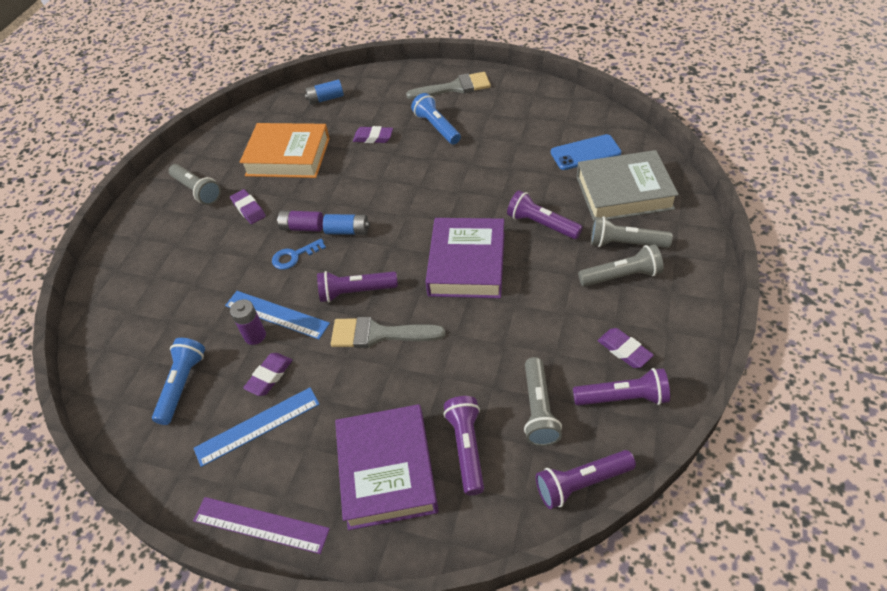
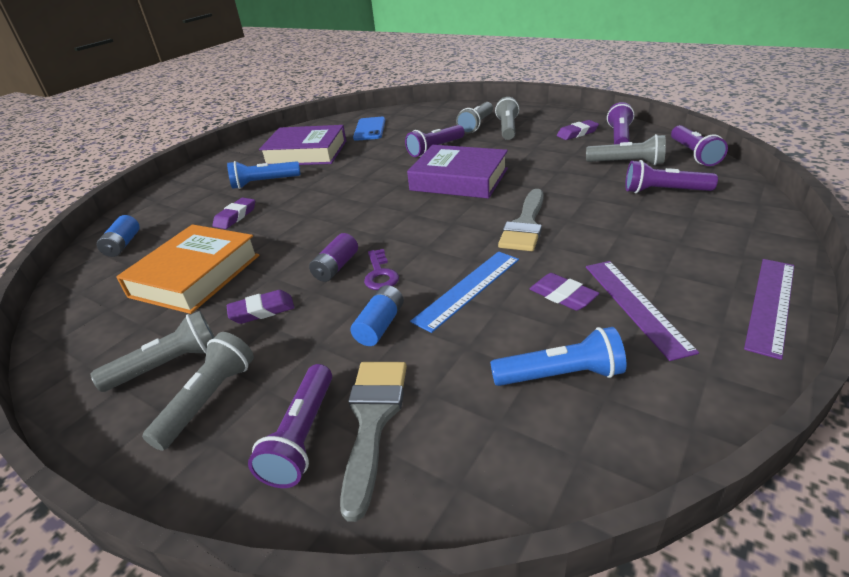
camera: 75 degrees left, 15 degrees down
(168, 222) = (208, 400): none -> grey flashlight
(182, 385) = (560, 375): blue flashlight -> blue flashlight turned 150 degrees clockwise
(255, 336) = (495, 306): purple battery -> none
(257, 426) = (636, 305): blue ruler -> purple ruler
(294, 256) = (380, 274): blue key -> purple key
(348, 231) = (368, 237): blue battery -> blue battery (380, 325)
(356, 292) = (461, 235): purple flashlight -> purple flashlight (302, 436)
(387, 470) = (690, 227): purple book -> purple book (306, 153)
(455, 87) = (218, 171): grey brush -> grey brush (373, 420)
(624, 192) = (425, 121): grey book -> none

